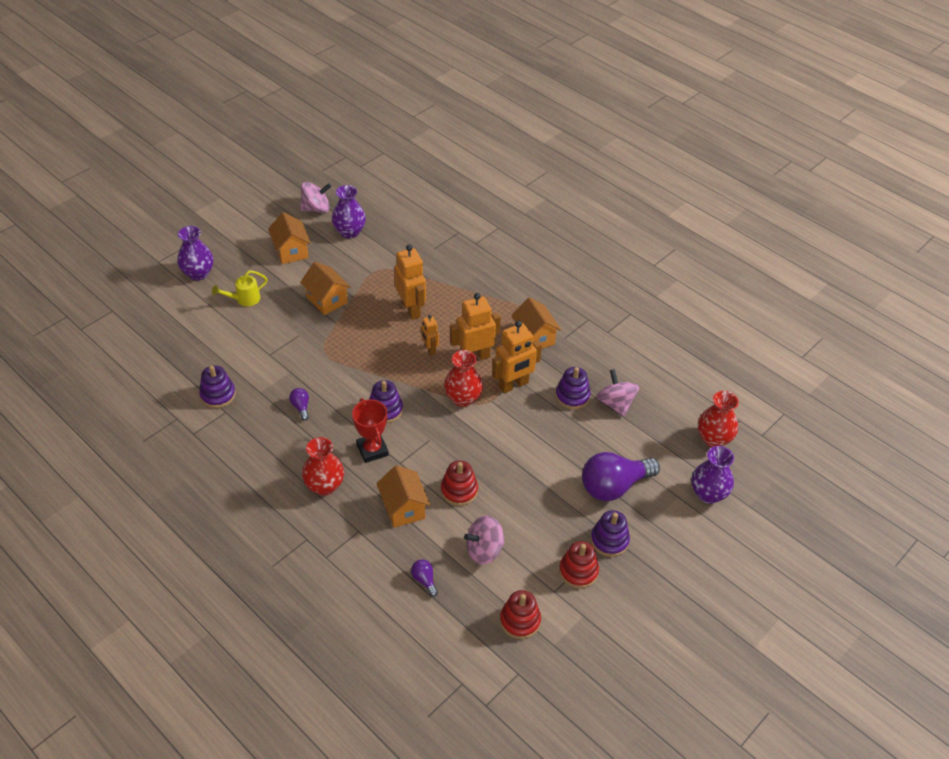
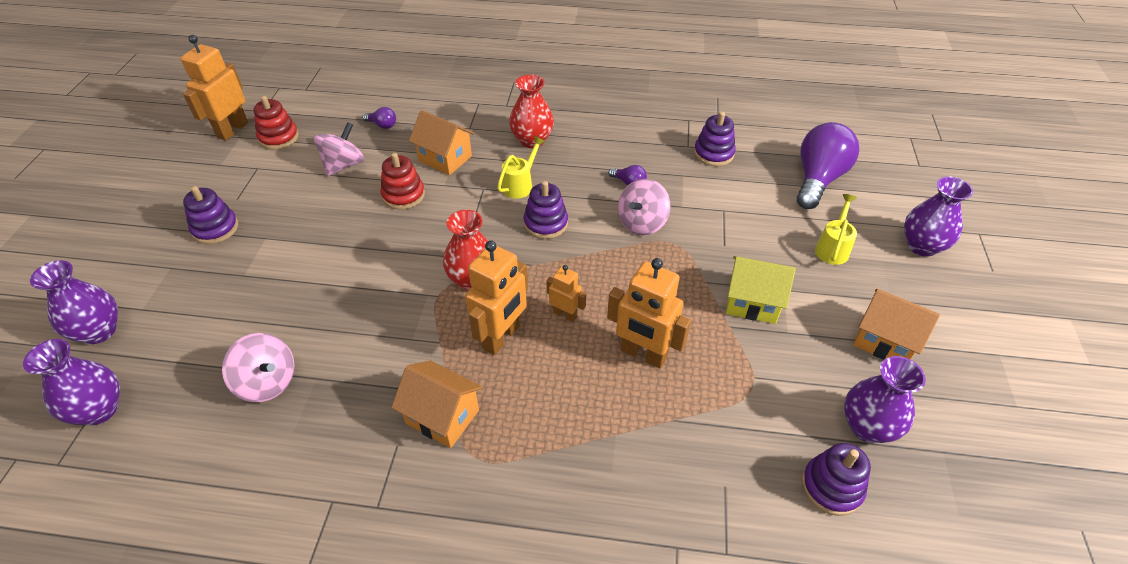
camera: 145 degrees right, 0 degrees up
(316, 209) = (965, 437): pink spinning top -> pink spinning top (642, 223)
(327, 300) = (752, 303): orange house -> yellow house
(372, 450) = (520, 185): red trophy -> yellow watering can
(513, 385) = (423, 330): orange robot -> orange robot (232, 130)
(572, 396) = (335, 359): purple stacking toy -> purple stacking toy (831, 487)
(578, 571) = (239, 191): red stacking toy -> none
(614, 486) = (230, 280): purple light bulb -> purple light bulb (818, 179)
(713, 439) = (99, 410): red vase -> purple vase

